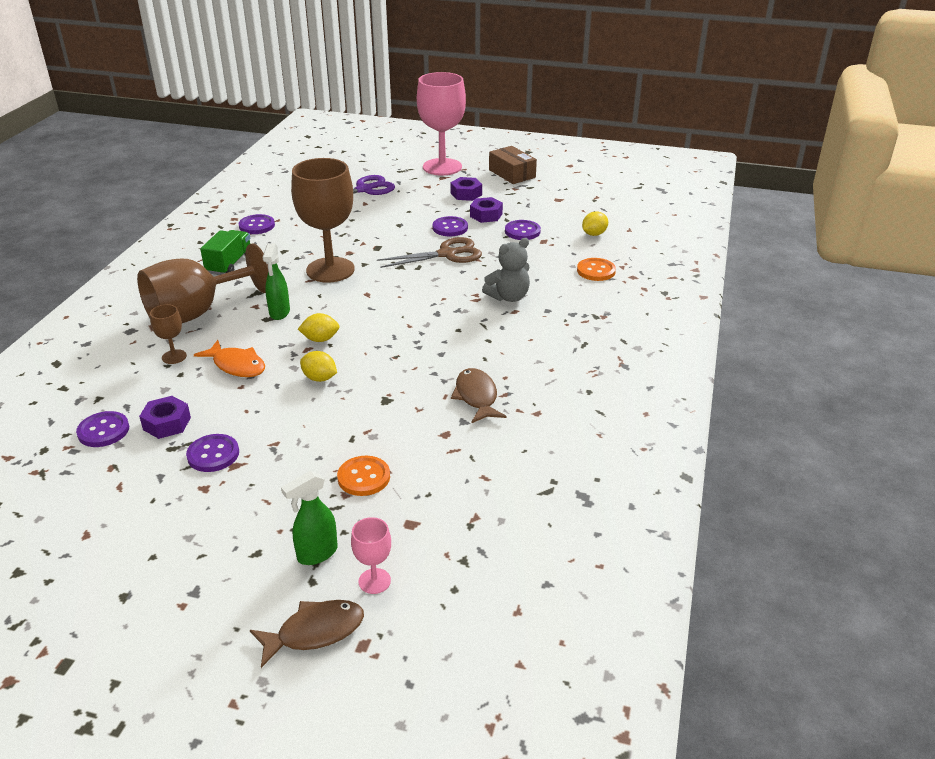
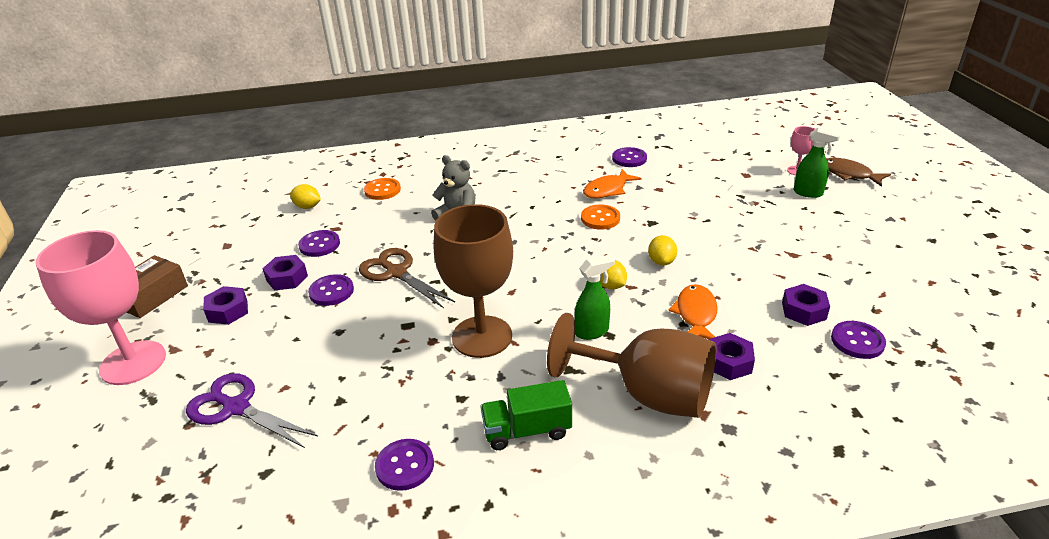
camera: 115 degrees left, 0 degrees up
(174, 357) = (729, 362): brown goblet -> purple nut
(213, 454) = (798, 269): purple button -> purple button (629, 158)
(364, 477) = (734, 201): orange button -> orange button (600, 218)
(476, 397) = (607, 190): brown fish -> orange fish

